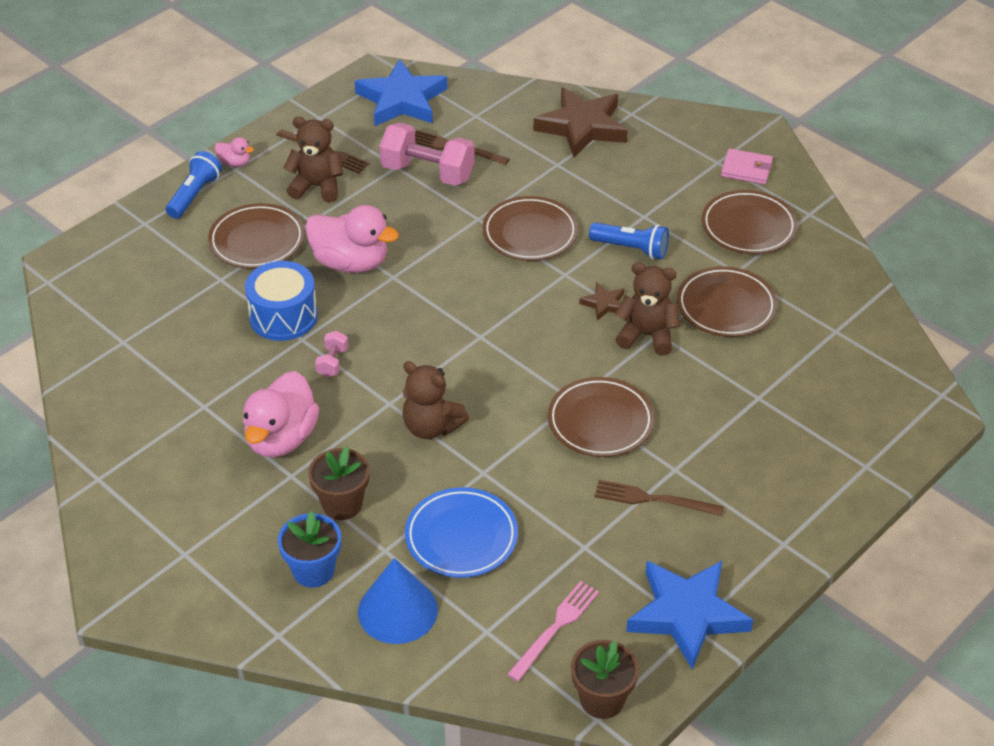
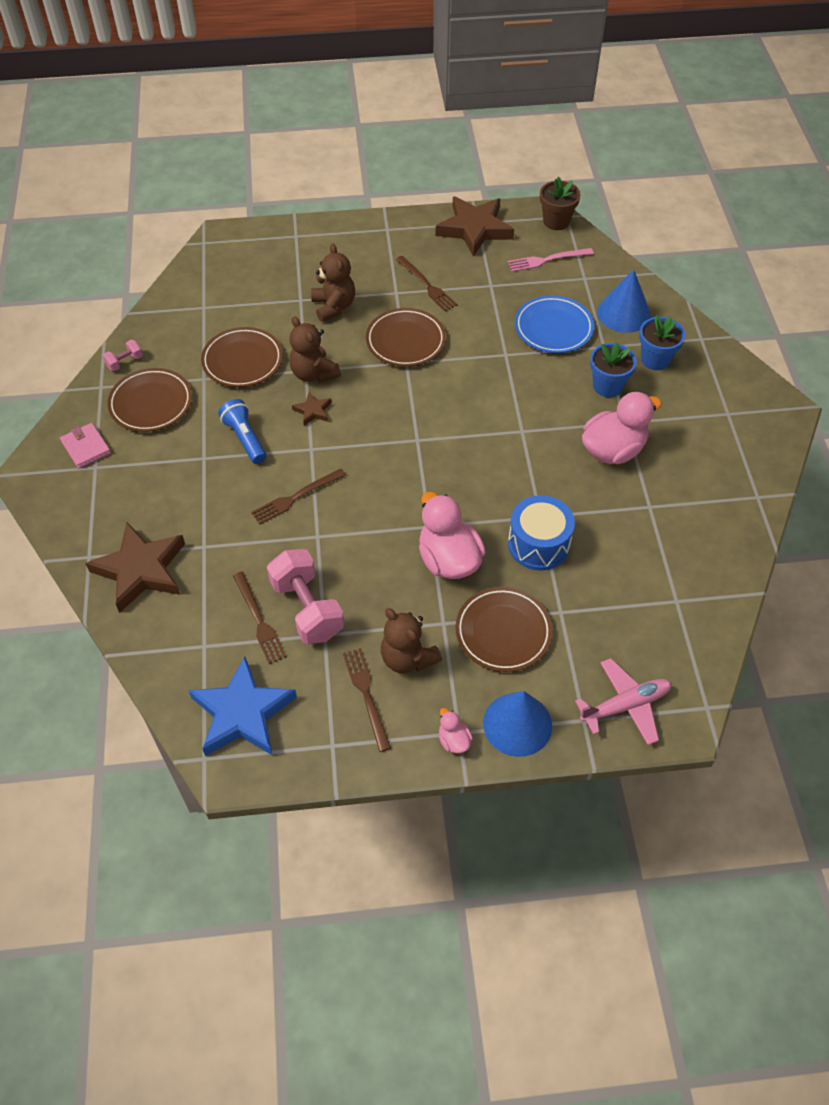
camera: 140 degrees left, 10 degrees up
(117, 248) = (625, 705): none -> pink plane
(195, 195) = (517, 724): blue flashlight -> blue cone
(332, 362) = (534, 484): pink dumbbell -> pink dumbbell (125, 362)
(342, 504) = (607, 386): brown flower pot -> blue flower pot
(431, 427) = (510, 399): brown teddy bear -> brown teddy bear (334, 306)
(530, 233) = (296, 497): brown plate -> brown fork
(687, 615) = (474, 229): blue star -> brown star

